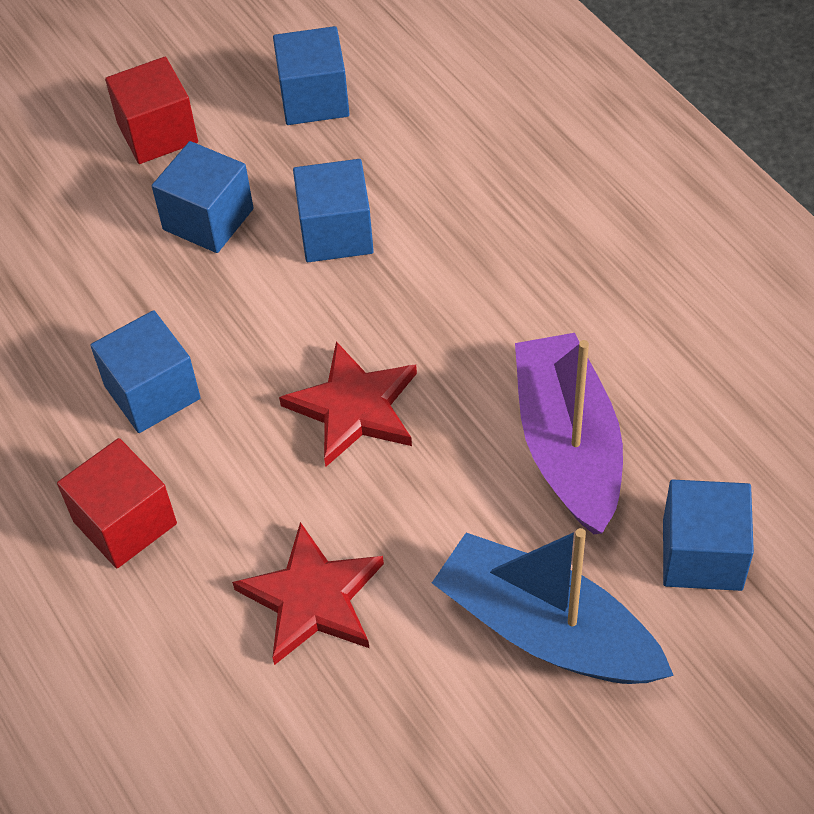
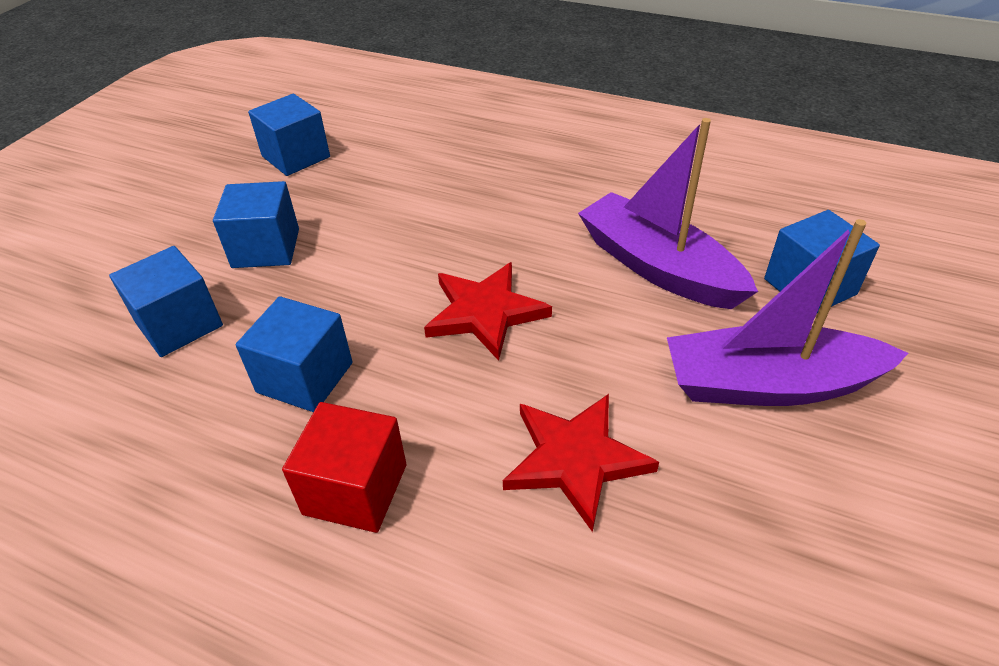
camera: 35 degrees left, 10 degrees down
(157, 133) = (183, 215): red cube -> none
(336, 233) = (376, 218): blue cube -> blue cube (179, 324)
(546, 630) = (768, 384): blue boat -> purple boat

